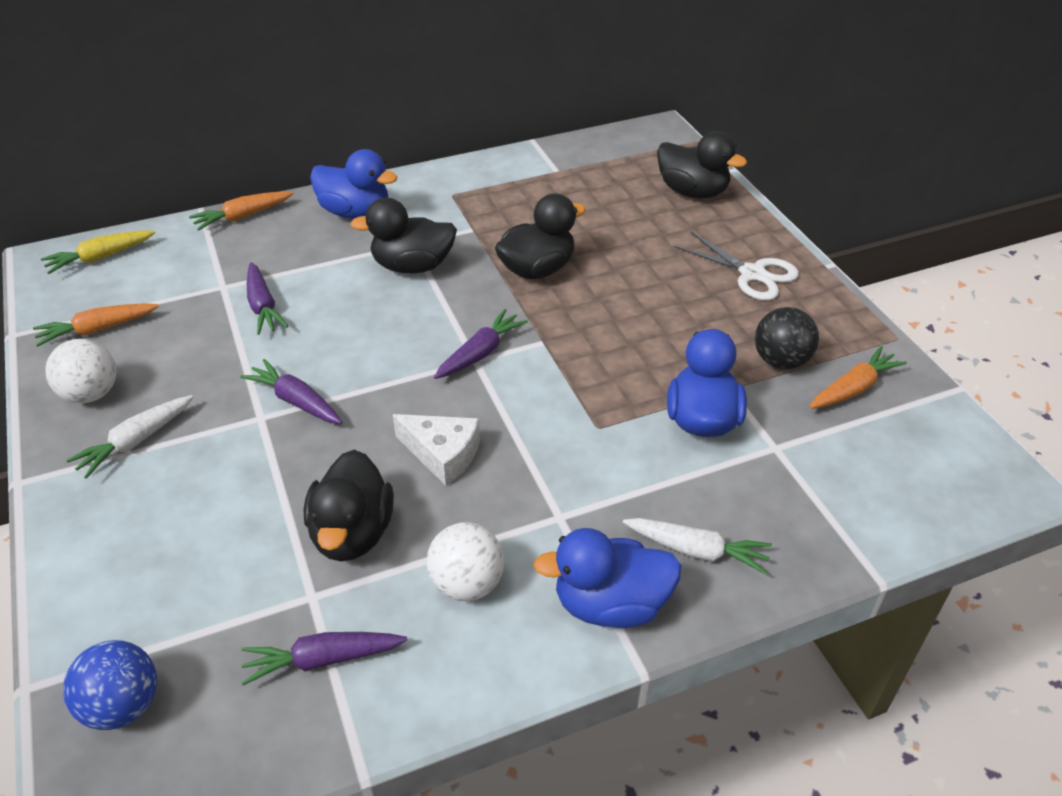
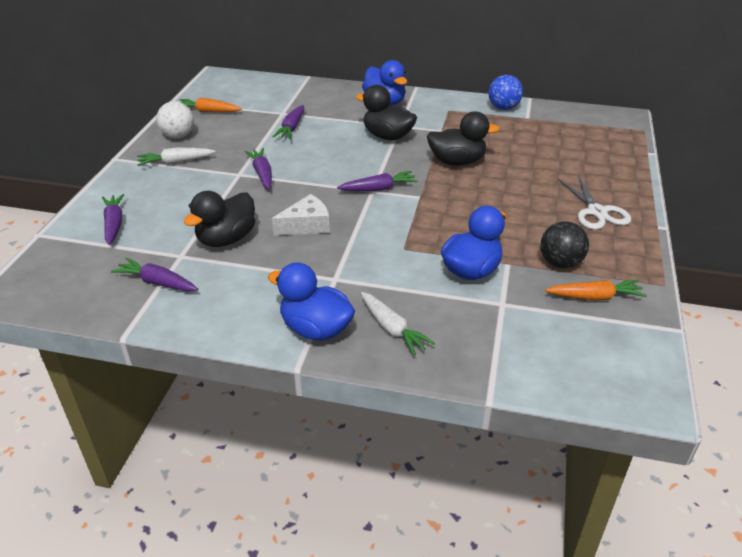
camera: 35 degrees right, 5 degrees down
(100, 258) = (241, 82): yellow carrot -> none
(123, 705) = (64, 259): blue ball -> blue ball (503, 108)
(145, 599) = (114, 224): none -> purple carrot
(243, 216) = (325, 86): orange carrot -> none
(443, 454) = (306, 225): white cheese -> white cheese turned 90 degrees counterclockwise
(467, 584) = (255, 285): white ball -> none
(692, 192) = (607, 156): black duck -> none

